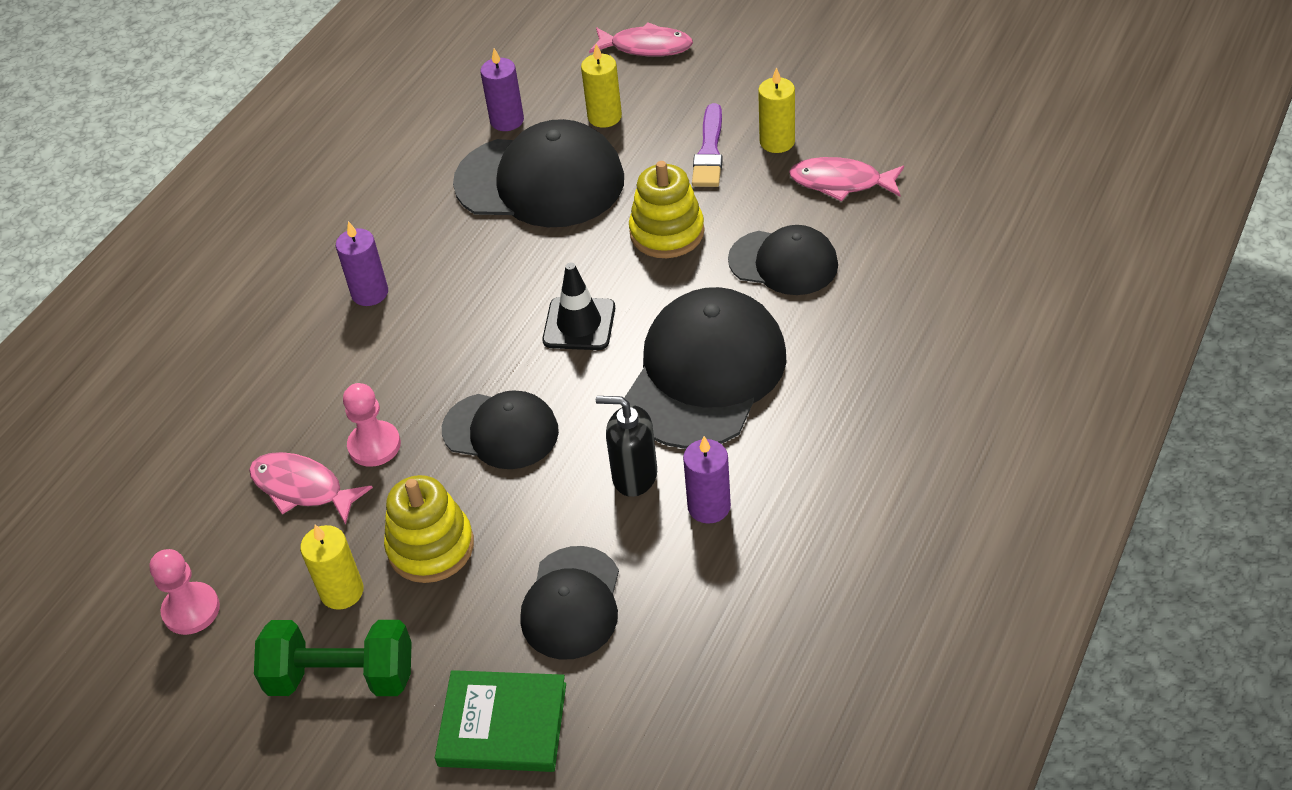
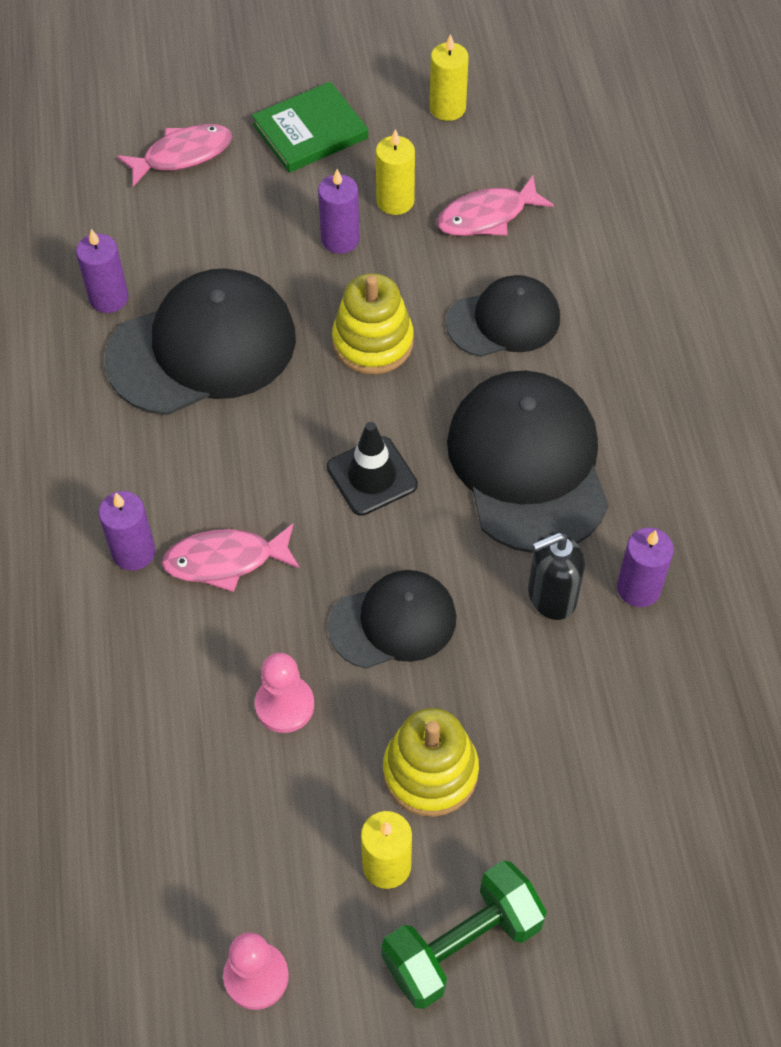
camera: 40 degrees left, 10 degrees up
(302, 488) = (253, 789): pink fish -> pink fish (225, 560)
(502, 724) = (642, 894): green book -> green book (310, 131)
(571, 603) = (602, 747): black cap -> none
(604, 117) = (206, 249): yellow candle -> yellow candle (447, 108)
(709, 151) = (340, 239): purple brush -> purple candle

